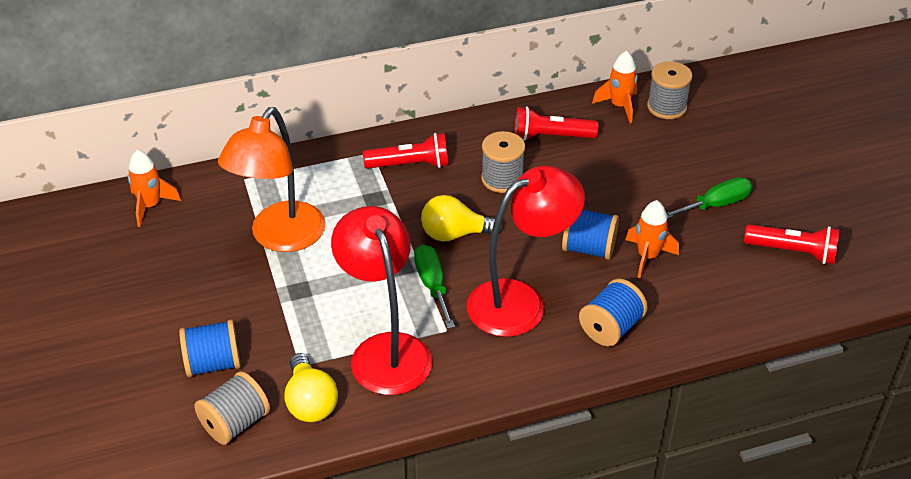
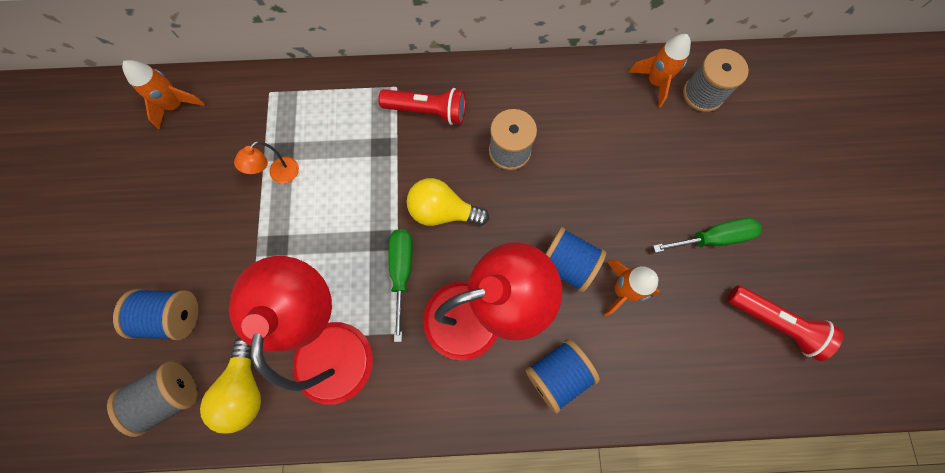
camera: 15 degrees right, 30 degrees up
(280, 238) = (279, 175): orange lamp -> orange lamp, size x0.41
(551, 136) = (574, 107): red flashlight -> none

